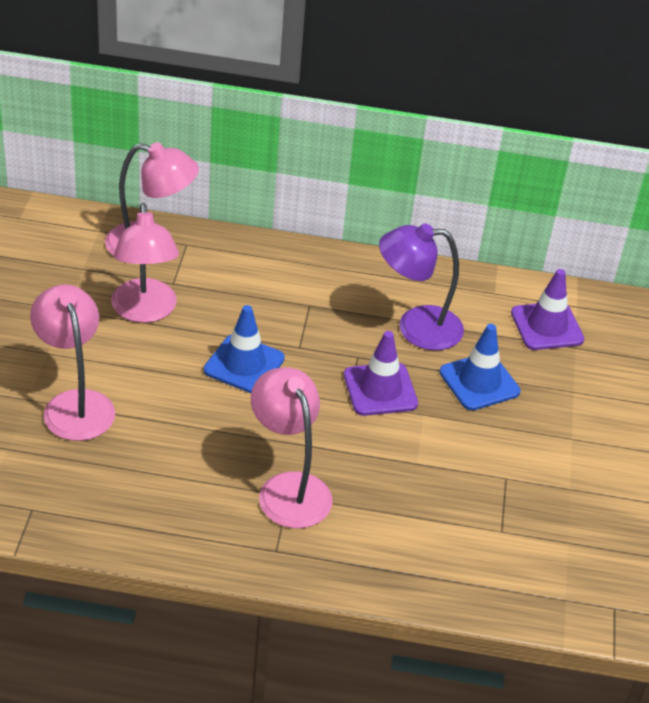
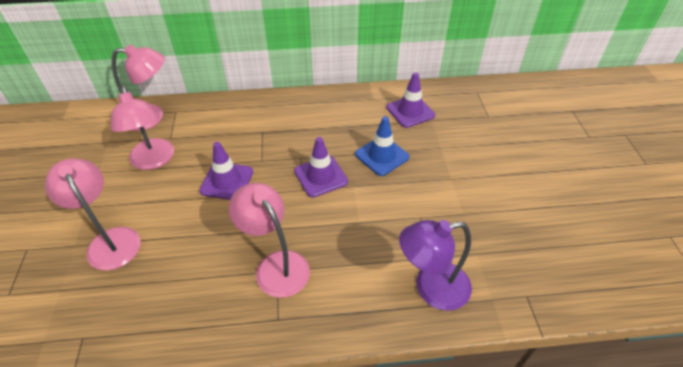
camera: 10 degrees left, 5 degrees up
(244, 364) = (227, 181): blue traffic cone -> purple traffic cone
(416, 327) = (332, 130): purple lamp -> purple lamp (431, 288)

